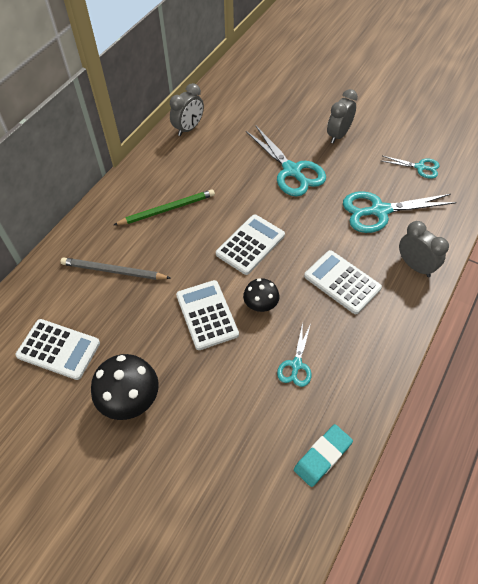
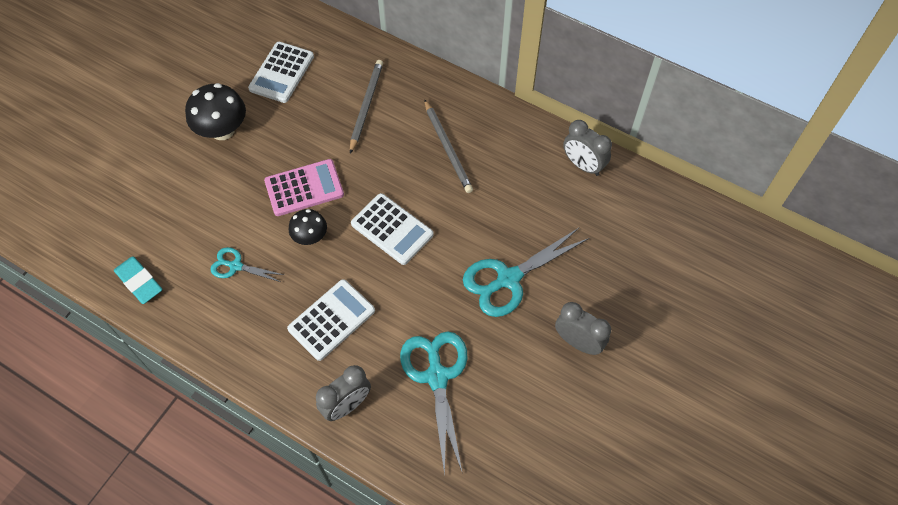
camera: 90 degrees right, 5 degrees up
(167, 209) = (447, 148): green pencil -> grey pencil
(207, 315) = (304, 188): white calculator -> pink calculator
(420, 167) = (515, 443): turquoise scissors -> none

